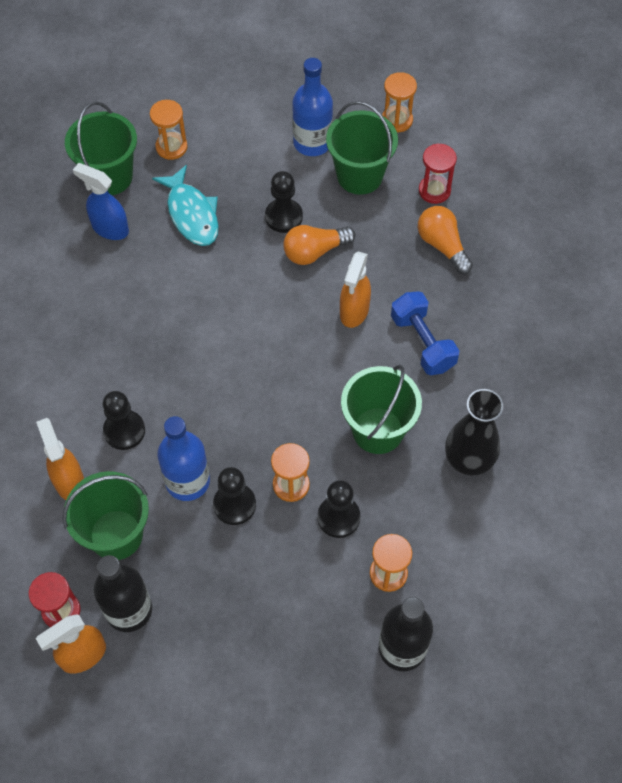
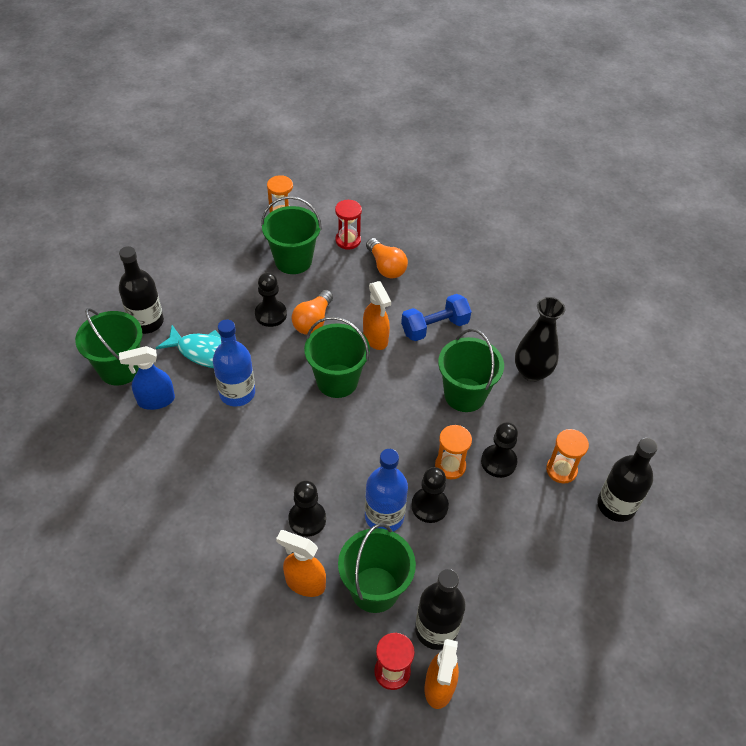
camera: 45 degrees left, 10 degrees down
(171, 147) = (146, 322): orange hourglass -> black bottle
(276, 326) = (337, 381): none -> green bucket
(312, 142) = (242, 260): blue bottle -> blue bottle (237, 393)
(422, 342) = (434, 327): blue dumbbell -> blue dumbbell turned 45 degrees counterclockwise
(442, 245) = (386, 267): orange light bulb -> orange light bulb turned 135 degrees counterclockwise

